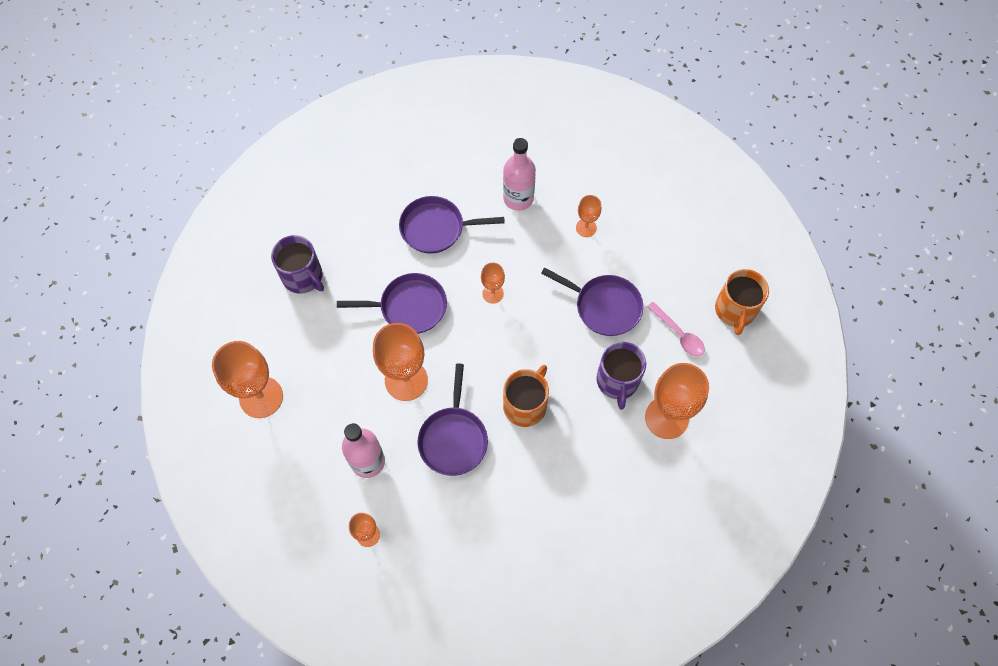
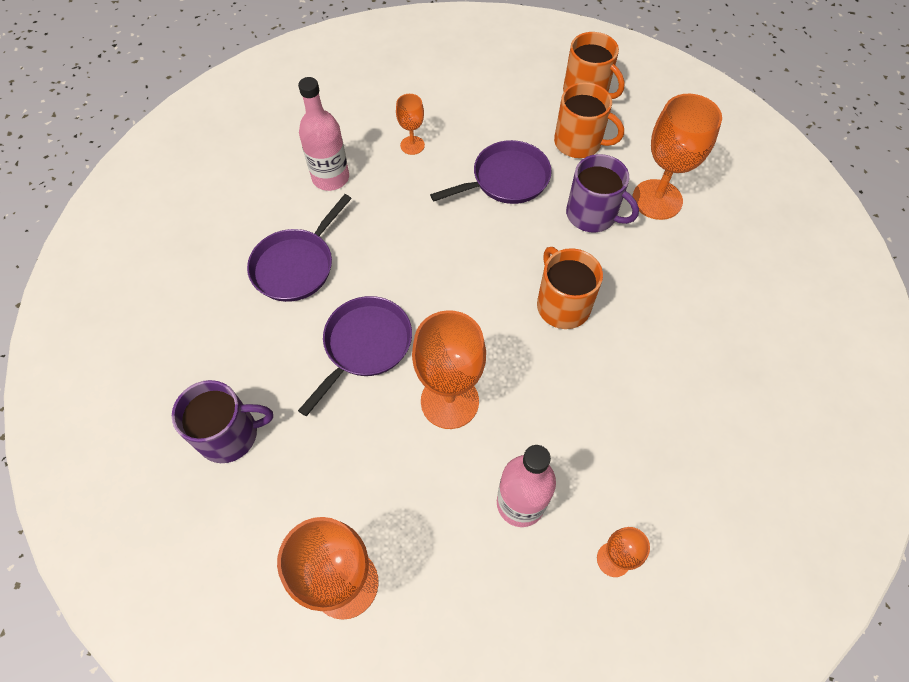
camera: 55 degrees left, 5 degrees down
(453, 438) = (553, 395): purple pan -> none
(493, 293) = (415, 260): orange goblet -> none
(678, 334) = (579, 142): pink spoon -> orange mug

